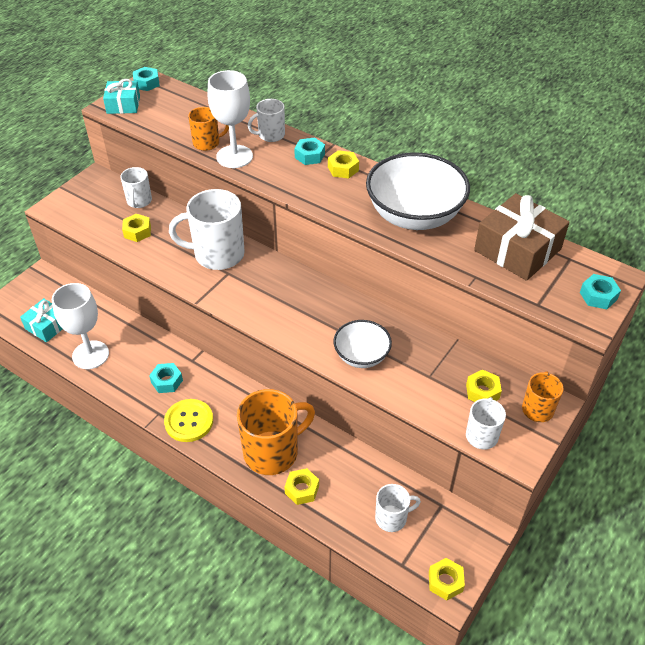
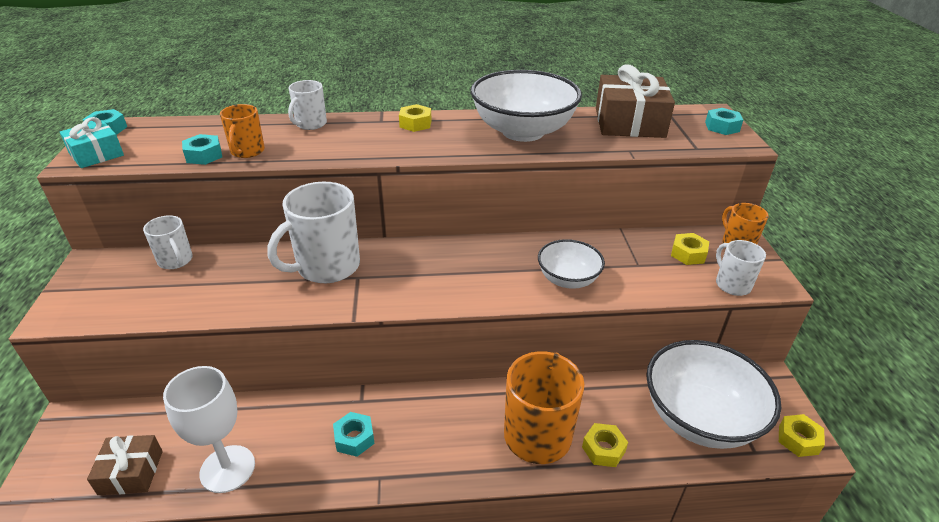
camera: 40 degrees left, 10 degrees down
(47, 326) = (131, 472): turquoise gift -> brown gift
(137, 231) = (205, 288): yellow nut -> none
(189, 421) = (423, 463): yellow button -> none
(207, 143) = (247, 151): orange mug -> orange mug turned 150 degrees clockwise
(234, 156) = (293, 151): white goblet -> none
(309, 156) = (371, 125): turquoise nut -> turquoise nut (204, 155)
(392, 518) = (699, 418): white mug -> white bowl

